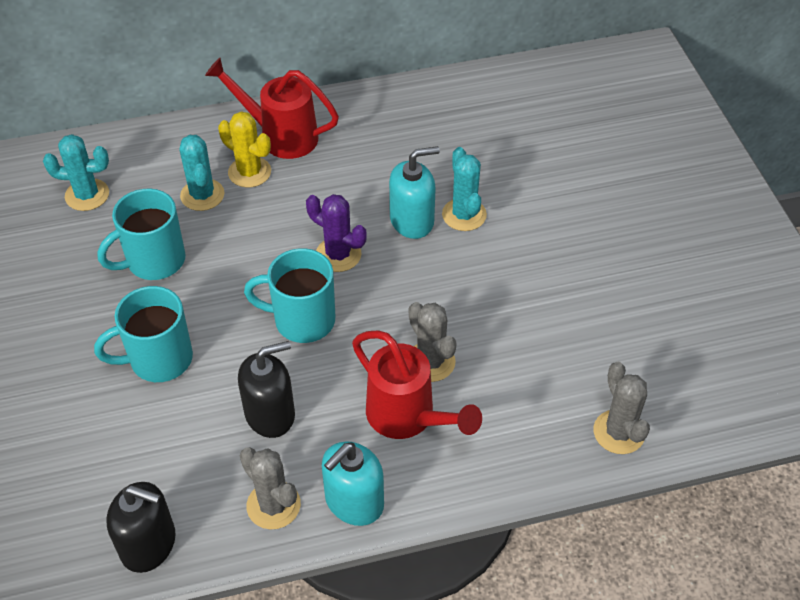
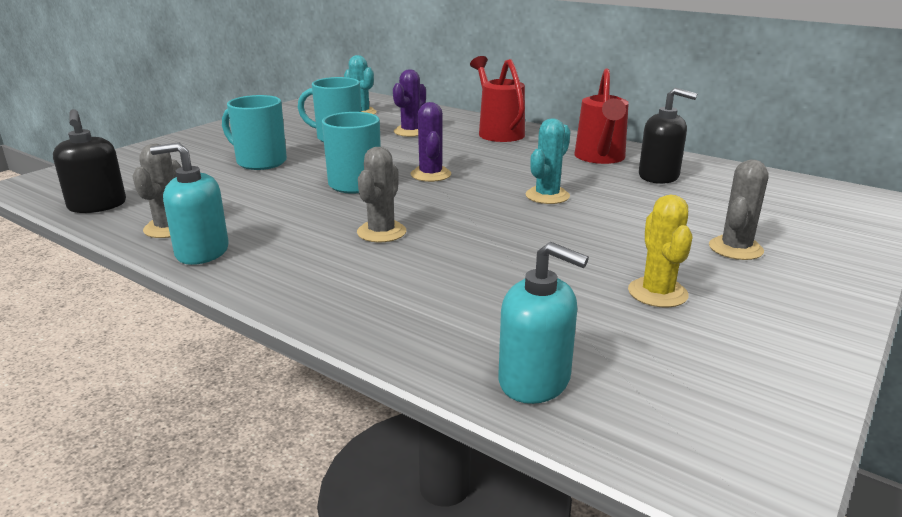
camera: 50 degrees right, 25 degrees down
(202, 195) = (411, 132): turquoise cactus -> purple cactus
(249, 172) = (452, 135): yellow cactus -> yellow cactus (657, 293)
(270, 414) = (254, 201): black soap dispenser -> black soap dispenser (659, 176)
(407, 417) = (313, 242): red watering can -> red watering can (600, 158)
(412, 220) = (506, 183): turquoise soap dispenser -> turquoise soap dispenser (534, 380)
(619, 432) = (428, 338): grey cactus -> grey cactus (735, 248)

